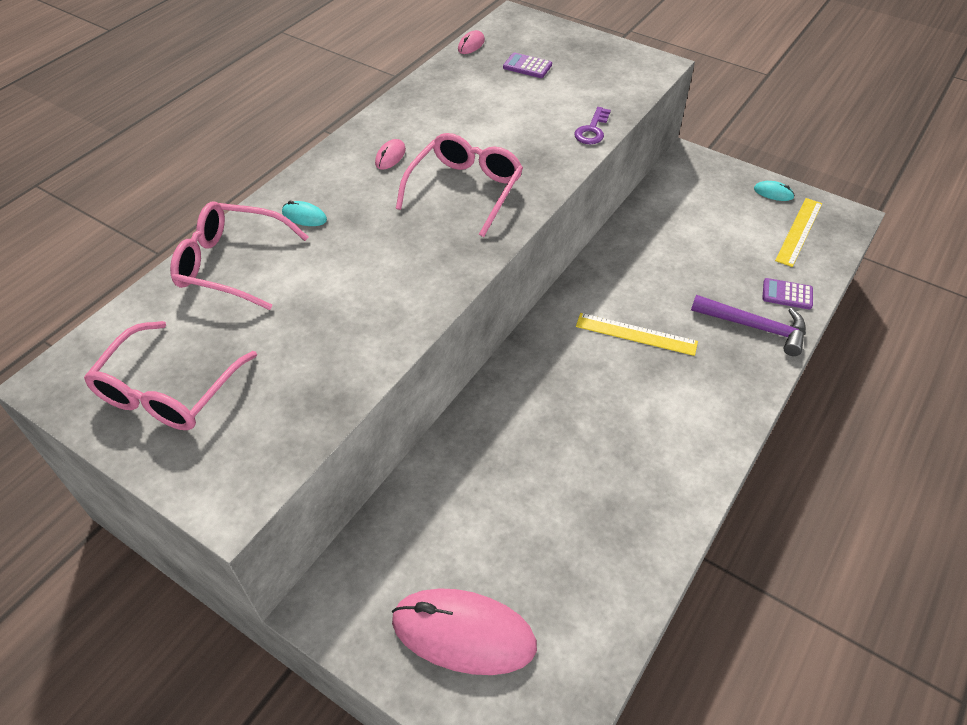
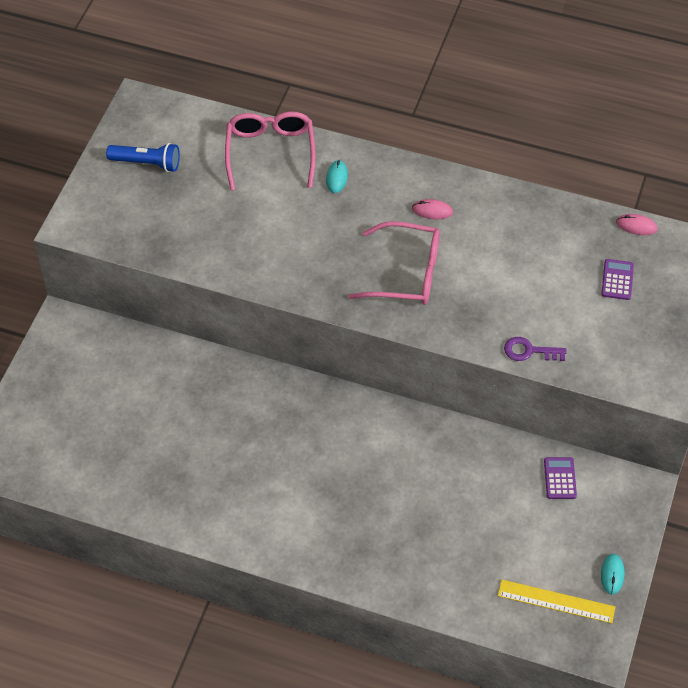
camera: 75 degrees right, 5 degrees up
(169, 390) = (147, 163): pink glasses -> blue flashlight
(463, 633) = (61, 405): pink mouse -> none
(636, 334) = (362, 471): yellow ruler -> none
(754, 327) = (402, 566): purple hammer -> none
(787, 294) = (455, 592): purple calculator -> purple calculator (560, 478)

